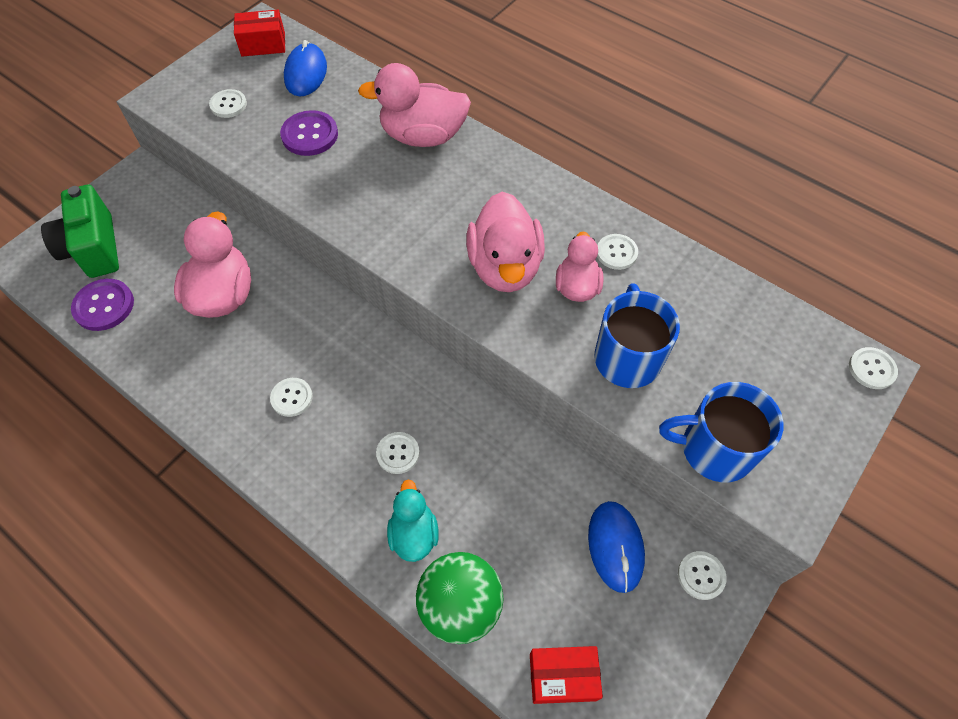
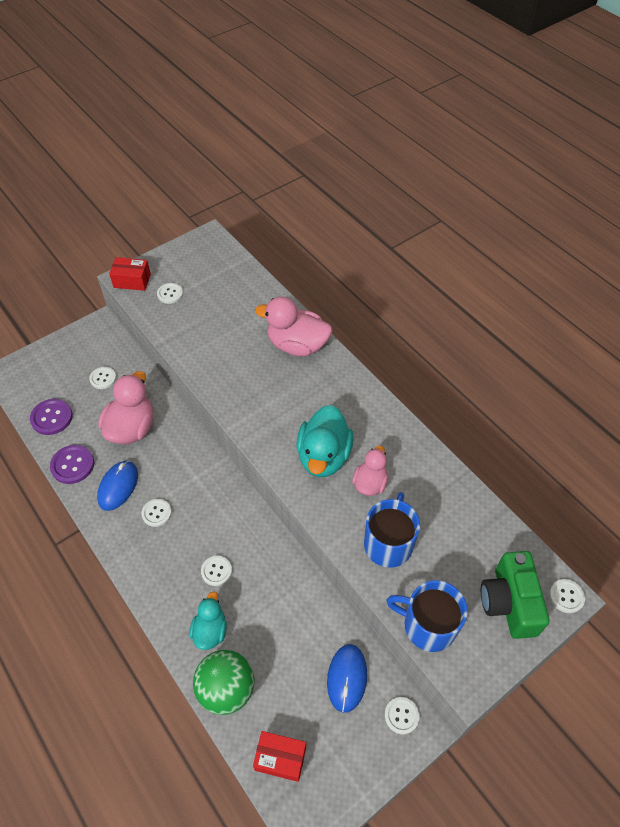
camera: 15 degrees right, 5 degrees down
(93, 248) = (56, 374): green camera -> green camera (509, 603)
(263, 44) = (206, 252): red box -> red box (132, 281)
(306, 73) = (229, 280): blue mouse -> blue mouse (118, 486)
(310, 135) = (218, 328): purple button -> purple button (72, 465)
(505, 267) = (323, 456): pink duck -> turquoise duck
(616, 253) = (407, 464): white button -> white button (103, 378)

